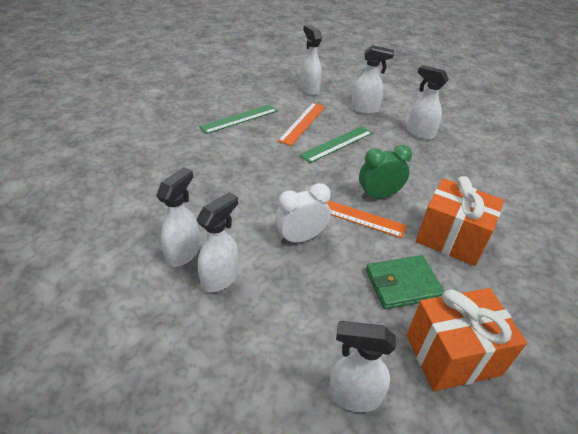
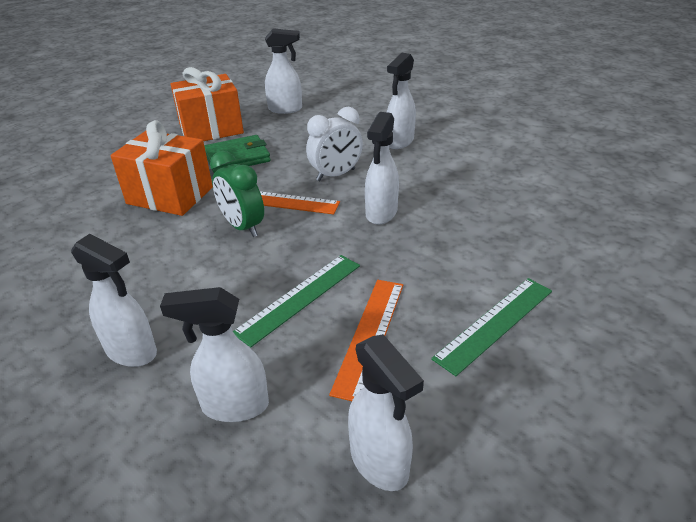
camera: 175 degrees right, 5 degrees down
(183, 253) = (443, 151): white spray bottle -> white spray bottle (381, 213)
(379, 195) = (243, 227): green clock -> green clock turned 75 degrees clockwise

